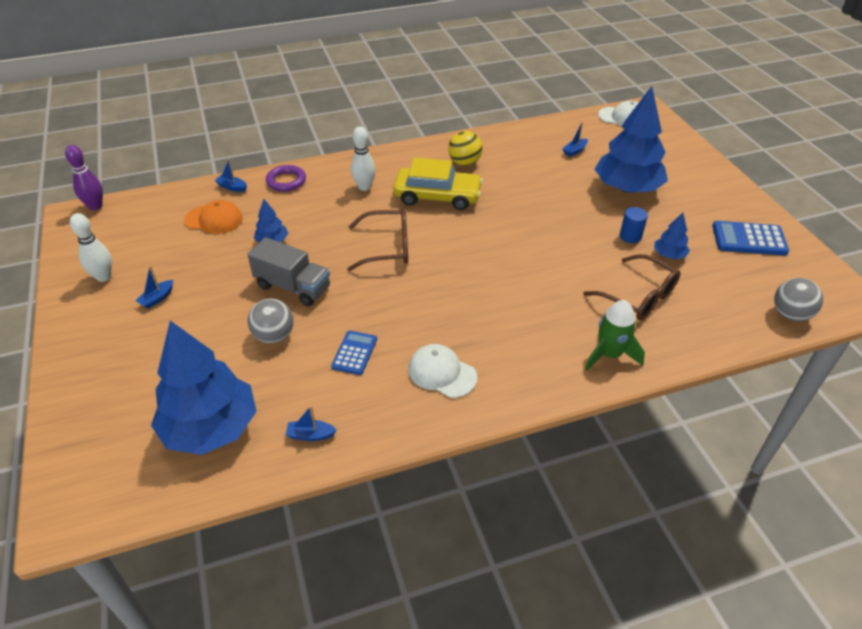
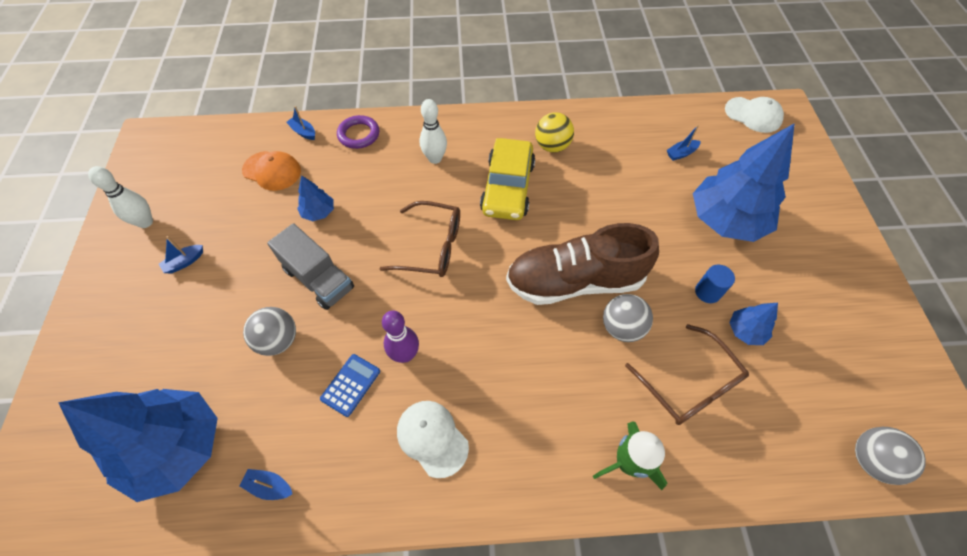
camera: 15 degrees right, 15 degrees up
(95, 206) = (169, 130): purple bowling pin -> purple bowling pin (405, 355)
(437, 196) = (507, 187): yellow car -> yellow car turned 75 degrees clockwise
(520, 248) = (574, 281): none -> brown shoe
(571, 271) = (622, 327): none -> grey ball
(749, 239) = (853, 329): blue calculator -> none

